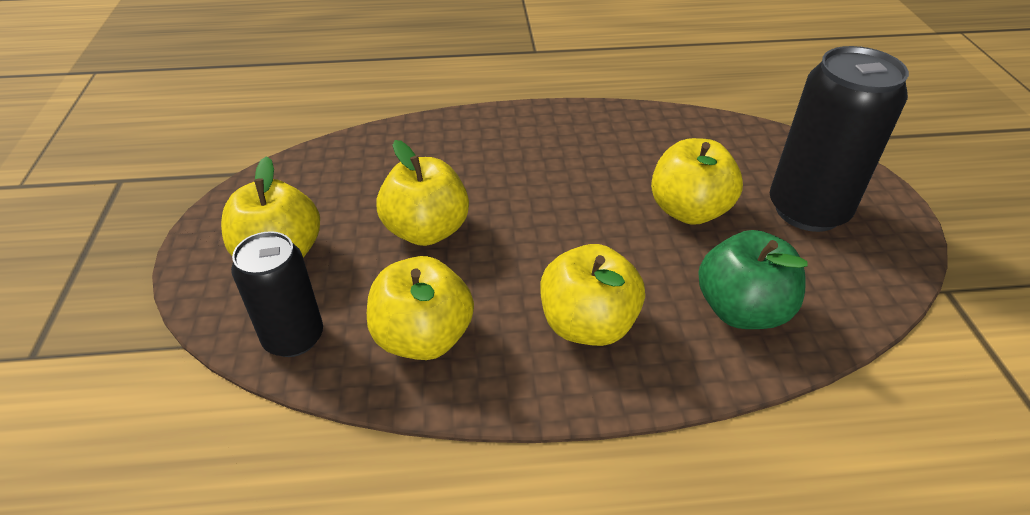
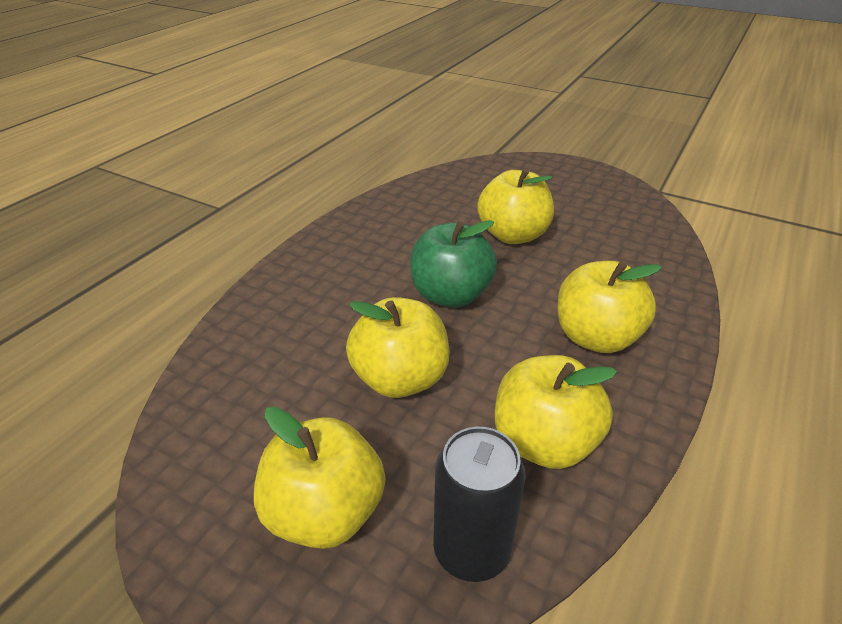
camera: 55 degrees left, 5 degrees down
(741, 310) = (630, 264): green apple -> green apple (450, 295)
(807, 210) = (556, 194): black can -> none

